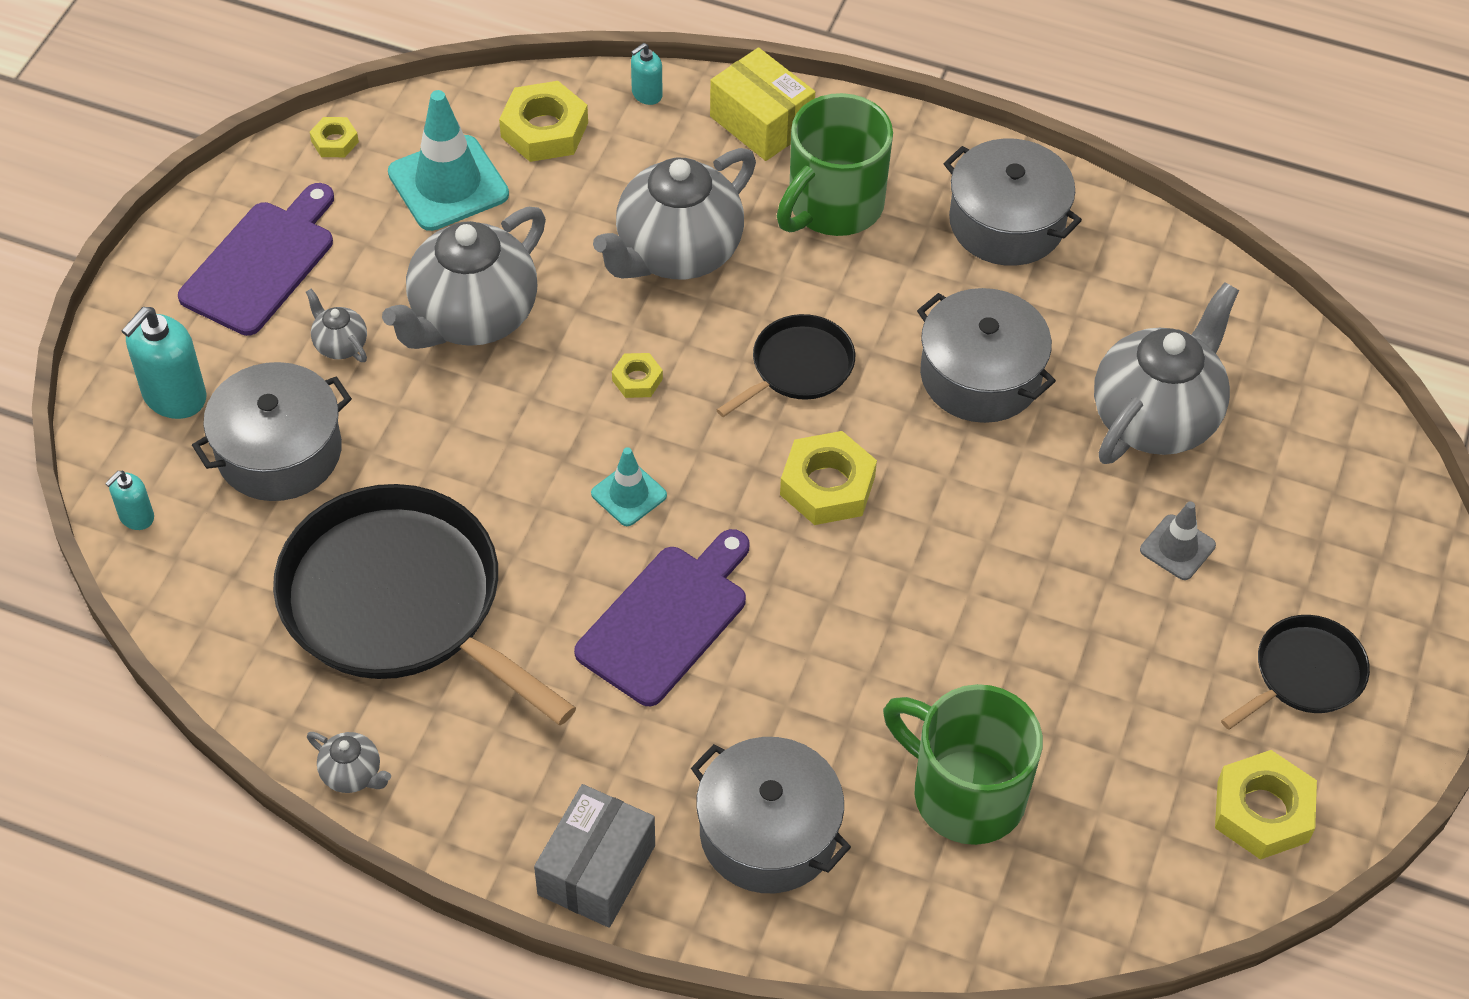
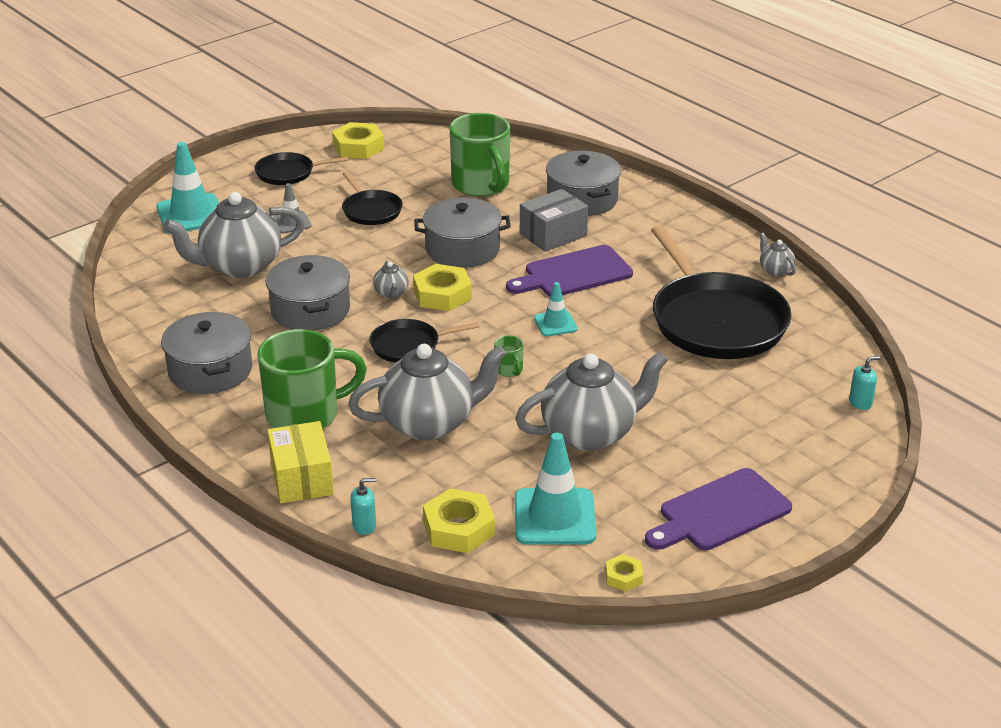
camera: 150 degrees left, 20 degrees down
(174, 397) = (814, 455): turquoise soap dispenser -> none
(279, 451) = (755, 405): grey pot -> grey pot (462, 249)
(340, 345) = (688, 447): grey teapot -> grey teapot (391, 293)
(596, 870) = (671, 211): grey box -> grey box (553, 235)
(637, 379) = (509, 370): yellow nut -> green mug
(1086, 635) = (371, 210): none -> black pan
(1341, 498) = (191, 214): none -> turquoise traffic cone

